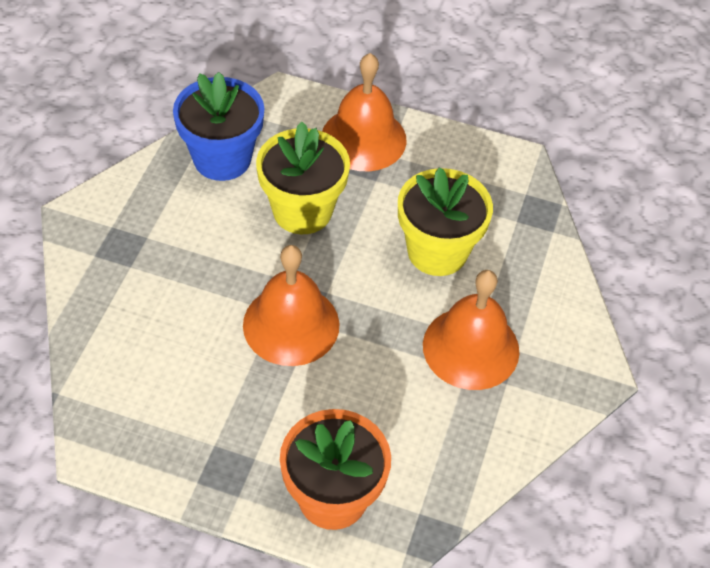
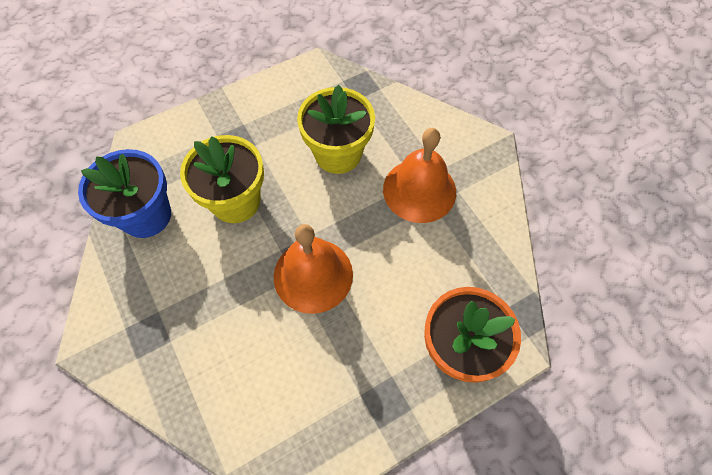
camera: 45 degrees left, 10 degrees up
(363, 138) = (219, 126): orange bell -> none

